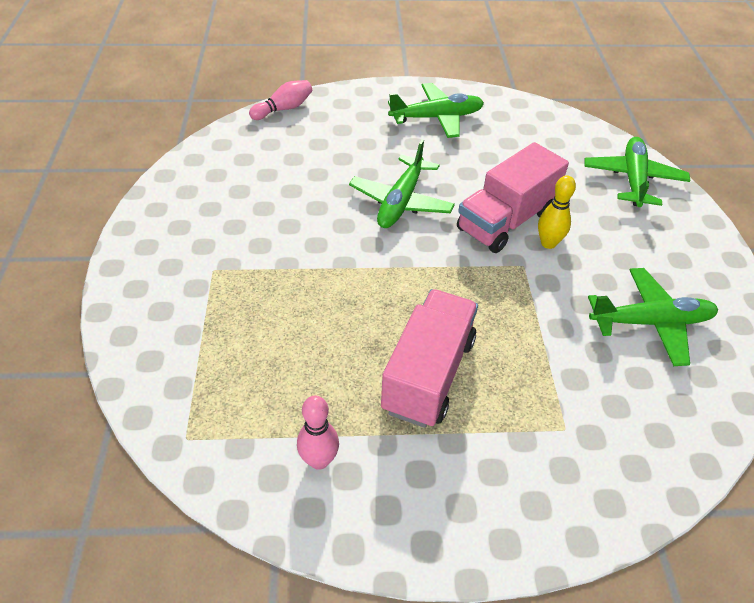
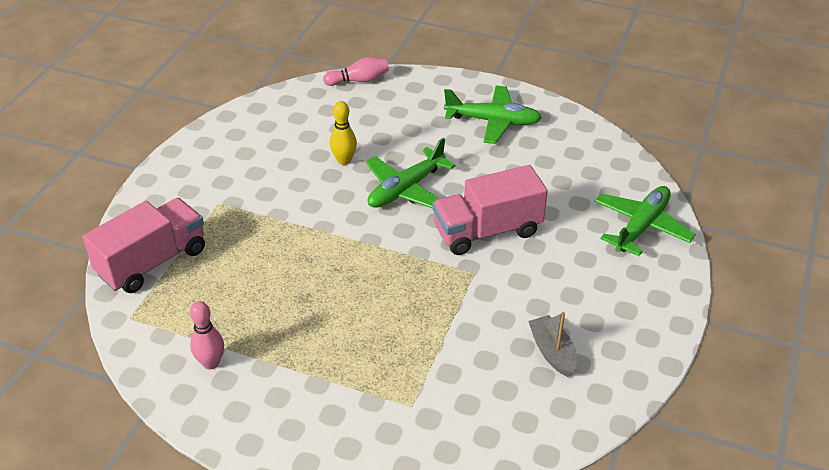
camera: 25 degrees right, 5 degrees down
(428, 374) = (331, 331): pink truck -> pink truck (152, 262)
(548, 243) = (511, 260): yellow bowling pin -> yellow bowling pin (344, 160)
(651, 322) = (552, 352): green plane -> grey boat

